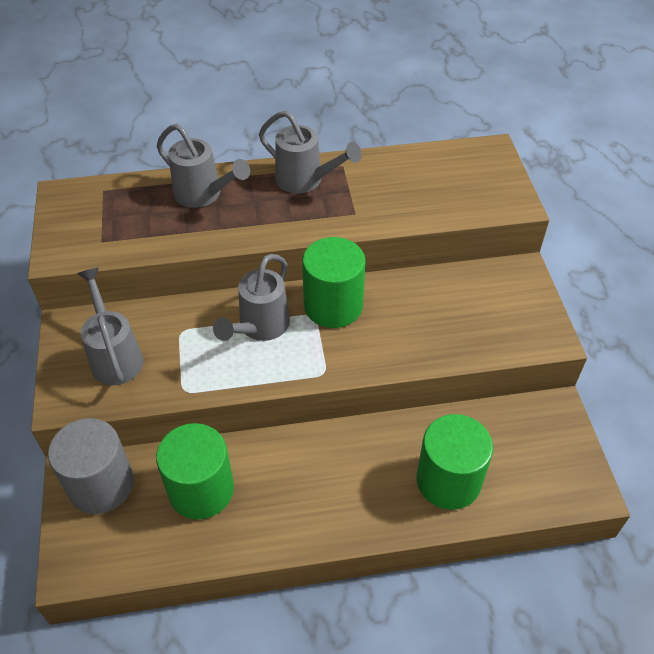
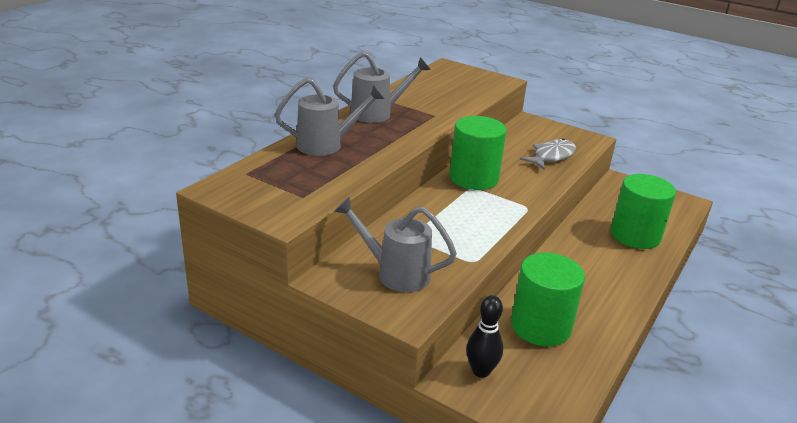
camera: 50 degrees left, 20 degrees down
(101, 485) = (481, 371): grey cylinder -> black bowling pin
(260, 327) = (454, 208): grey watering can -> none
(459, 332) = (551, 156): none -> grey fish

